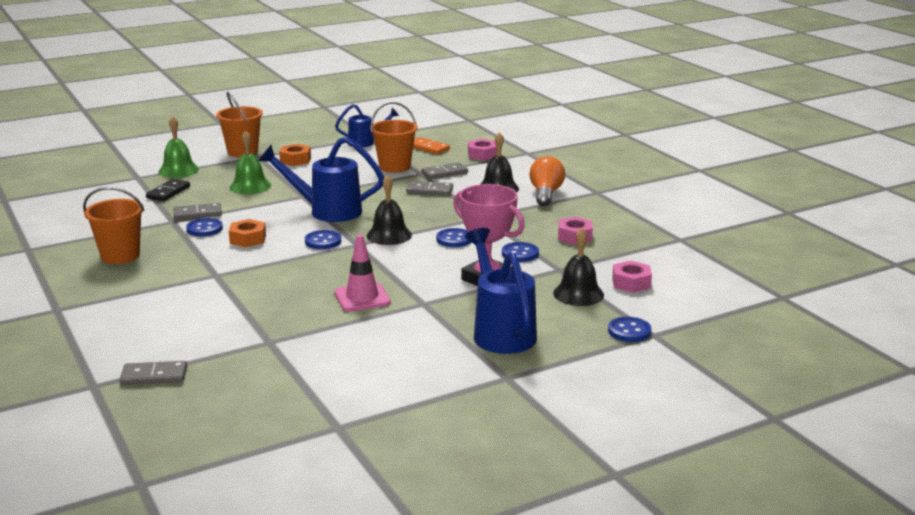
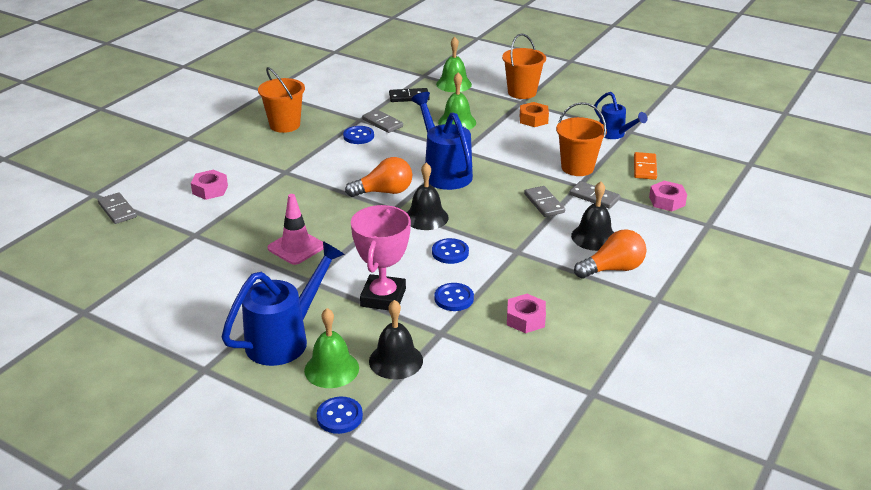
camera: 60 degrees right, 10 degrees up
(248, 239) = (357, 160): orange nut -> none
(323, 241) = (384, 192): blue button -> orange light bulb
(564, 321) = (331, 369): none -> green bell
(631, 283) = (449, 388): pink nut -> pink nut (210, 190)

